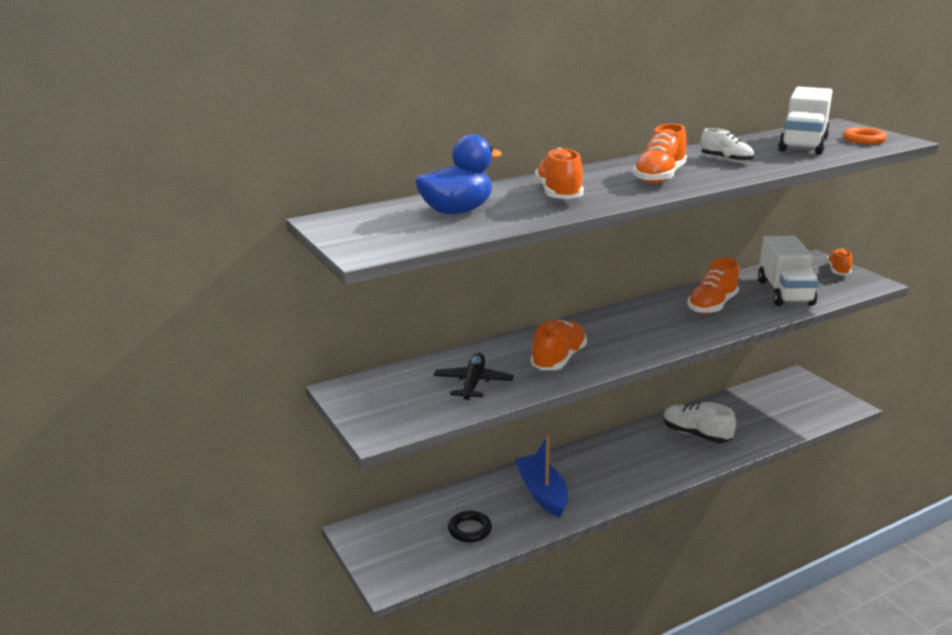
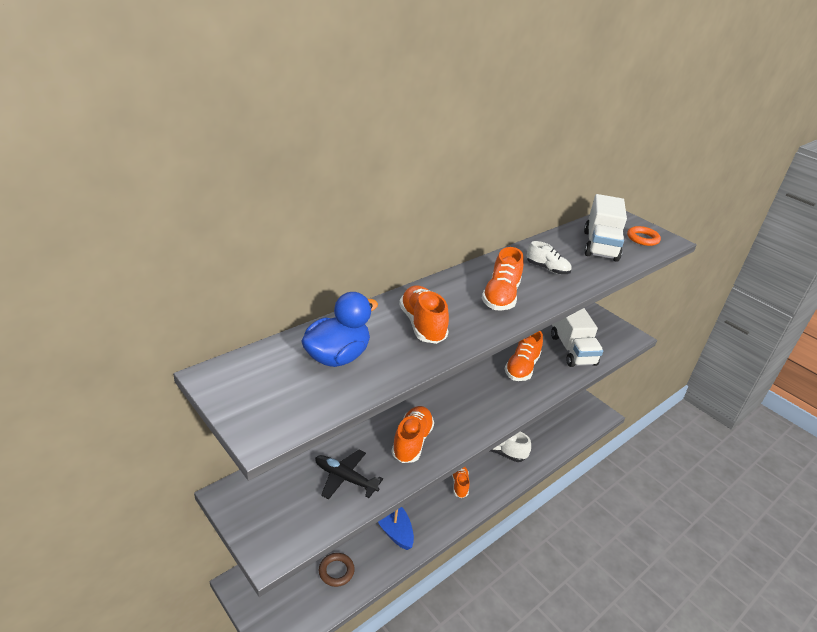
camera: 15 degrees left, 10 degrees up
(469, 529) = (336, 571): black ring -> brown ring
(473, 383) = (345, 478): black plane -> black plane turned 60 degrees counterclockwise
(838, 270) = (606, 322): orange shoe -> orange shoe (459, 485)

